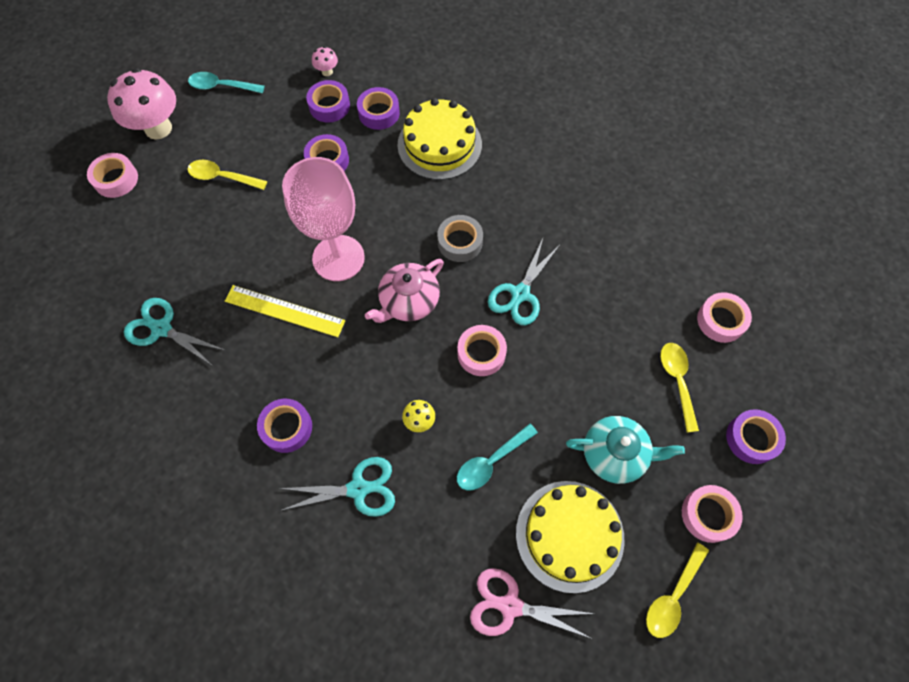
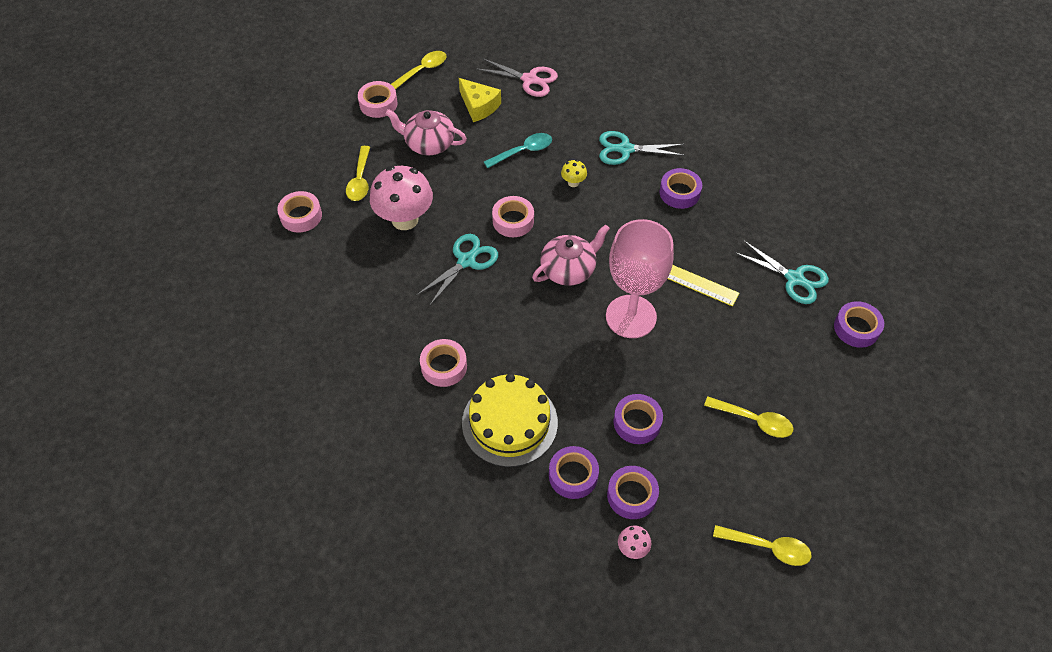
camera: 170 degrees left, 10 degrees down
(116, 179) = (873, 436): pink tape -> pink tape (444, 366)
(158, 128) = (838, 497): pink mushroom -> pink mushroom (405, 219)
(221, 86) = (768, 547): turquoise spoon -> yellow spoon
(460, 242) = (510, 314): grey tape -> none
(569, 535) = (479, 106): yellow cake -> yellow cheese
(615, 454) = (429, 143): turquoise teapot -> pink teapot
(751, 438) = (323, 139): purple tape -> purple tape (856, 328)

